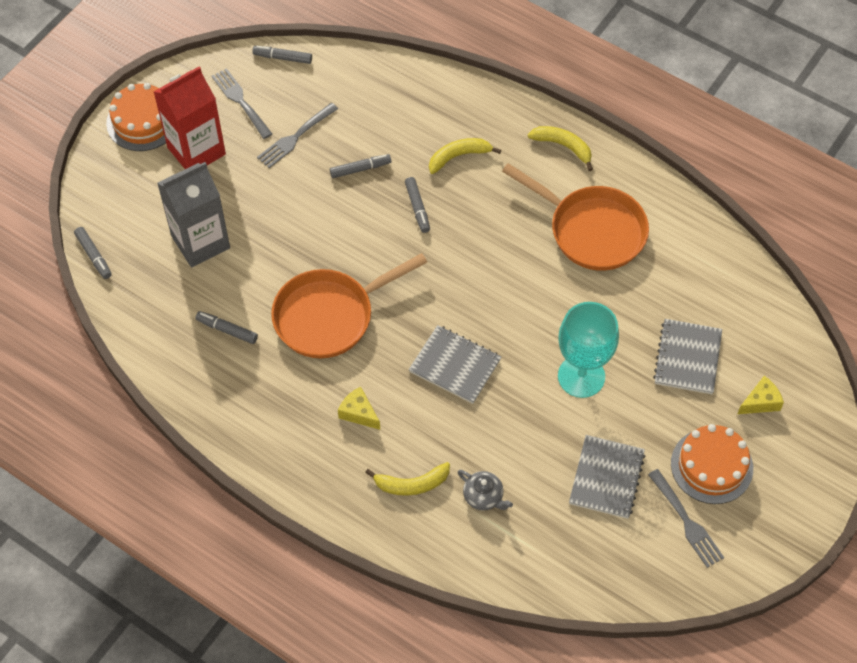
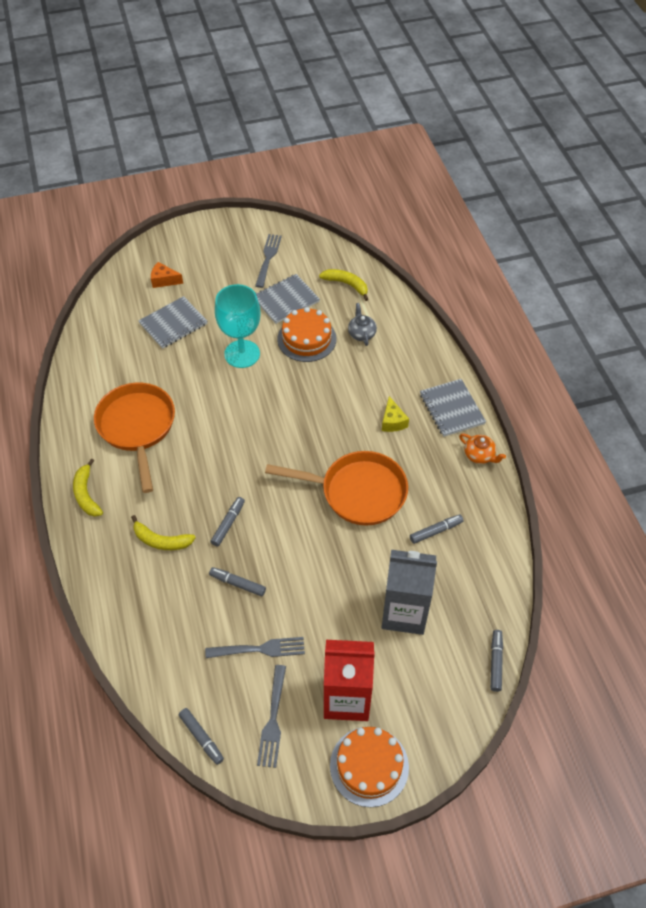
camera: 140 degrees left, 5 degrees down
(227, 330) = (435, 531): grey marker -> grey marker turned 90 degrees counterclockwise
(242, 438) = (479, 455): none -> orange teapot
(412, 484) = (396, 365): yellow banana -> yellow banana (346, 284)
(455, 365) = (308, 408): grey notebook -> grey notebook (451, 409)
(711, 466) = (225, 271): orange cake -> orange cake (306, 339)
(760, 402) = (164, 280): yellow cheese -> orange cheese

